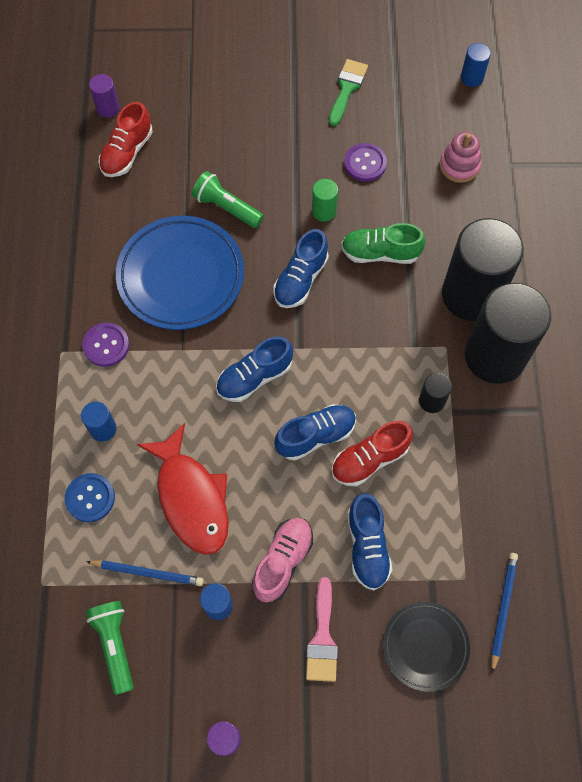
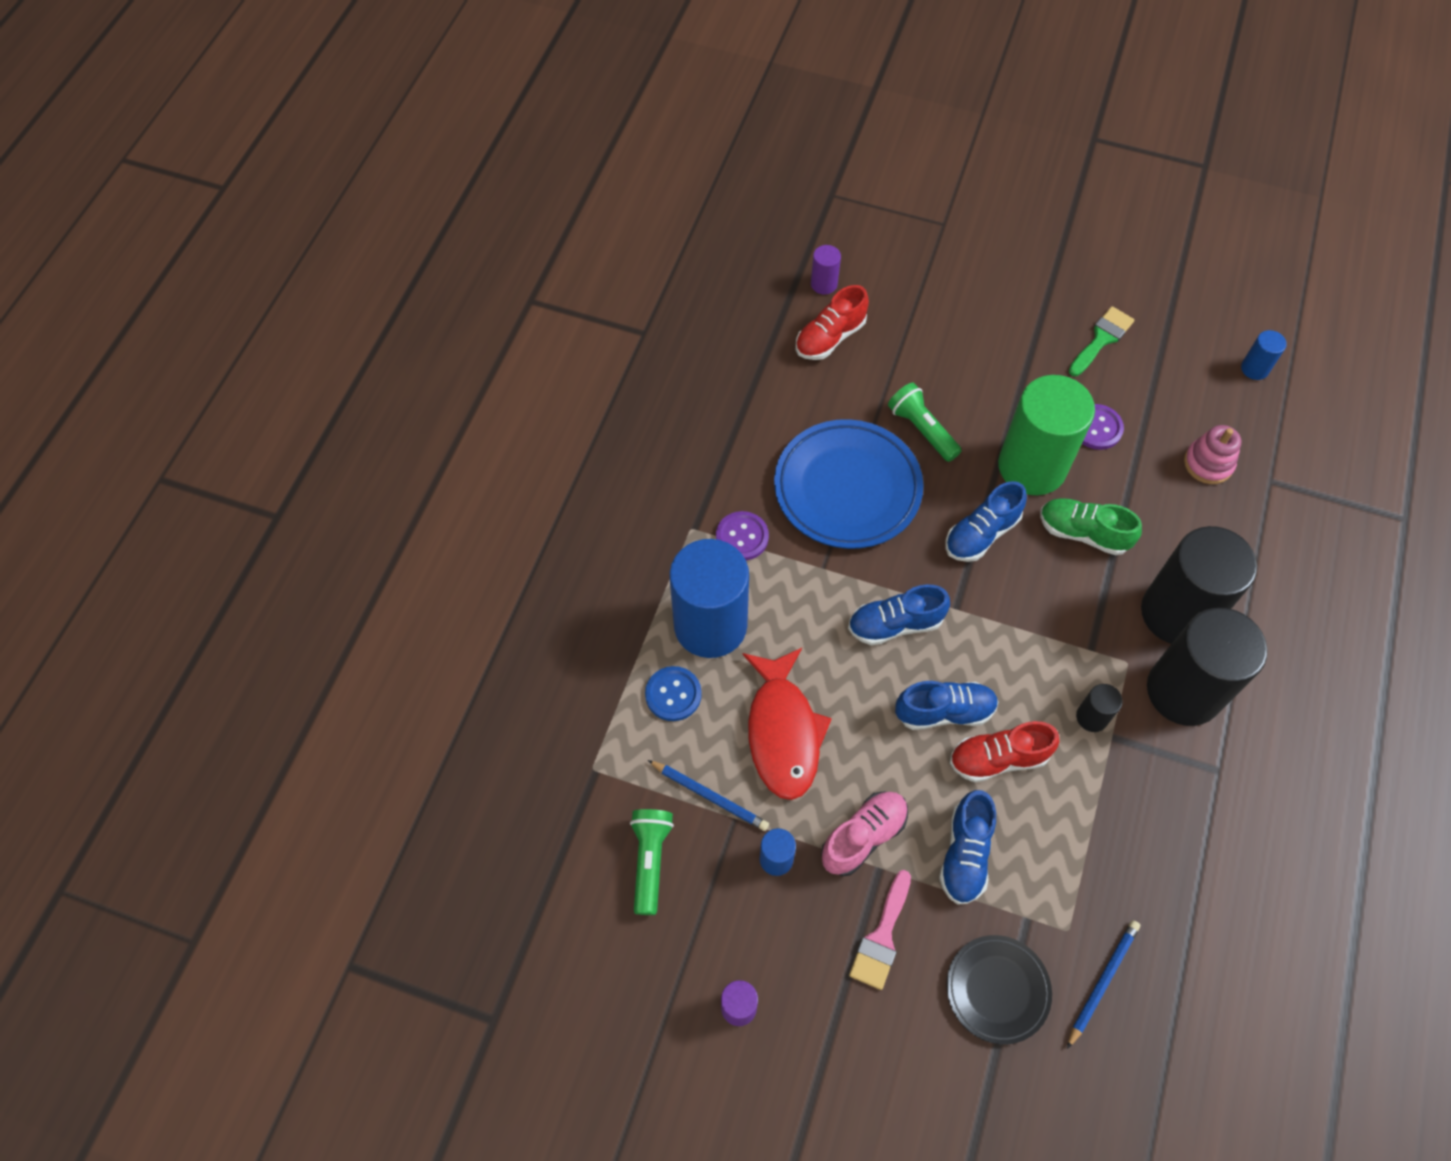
camera: 20 degrees right, 5 degrees down
(103, 429) = (710, 625): blue cylinder -> blue cylinder, size x2.36
(324, 211) = (1032, 467): green cylinder -> green cylinder, size x2.36

